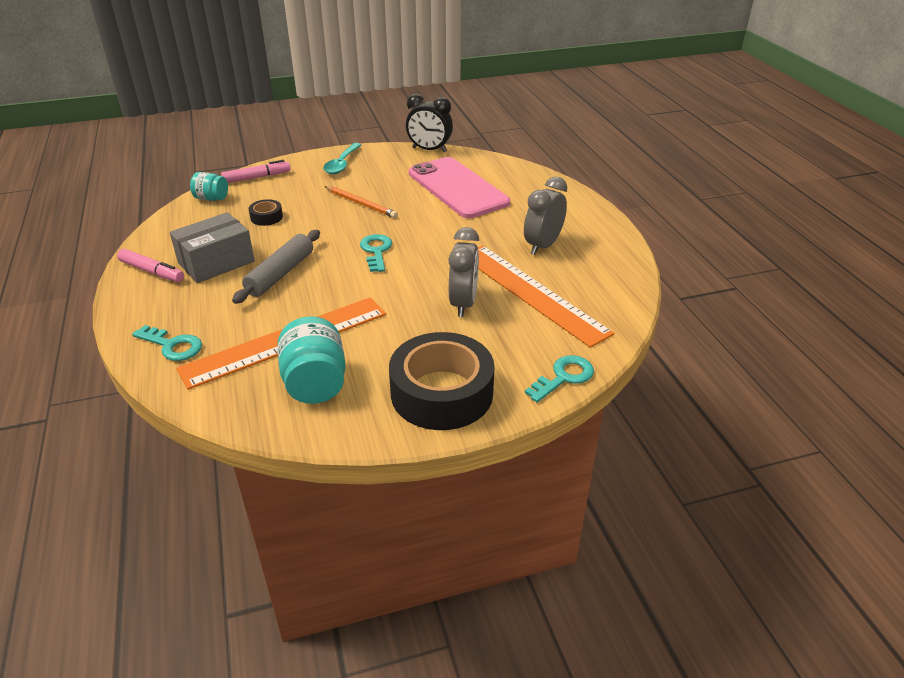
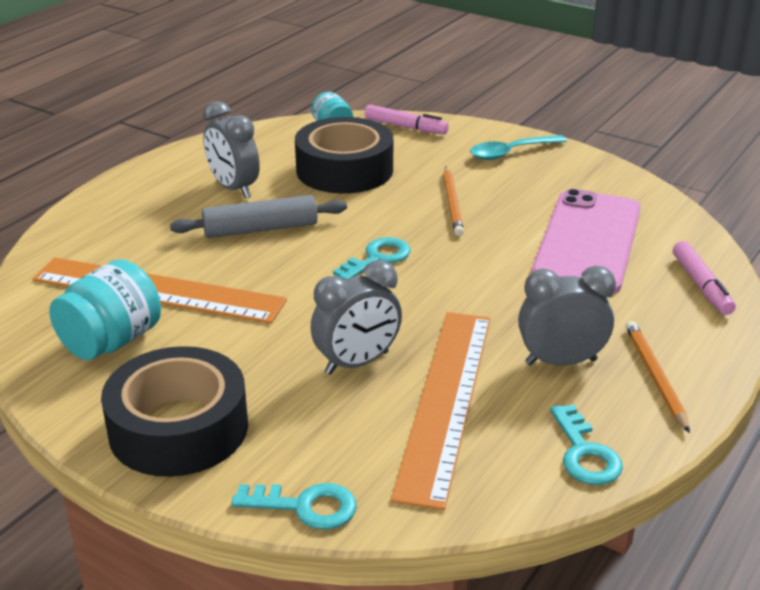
camera: 50 degrees right, 5 degrees down
(152, 271) = (178, 169): pink marker -> pink marker (701, 285)
(173, 345) = (85, 239): turquoise key -> turquoise key (585, 453)
(216, 262) = (234, 188): grey box -> grey clock
(266, 217) = (344, 170): black tape -> black tape, size x2.35
(429, 150) = (638, 183): black clock -> none
(585, 229) = (655, 377): none -> orange pencil

